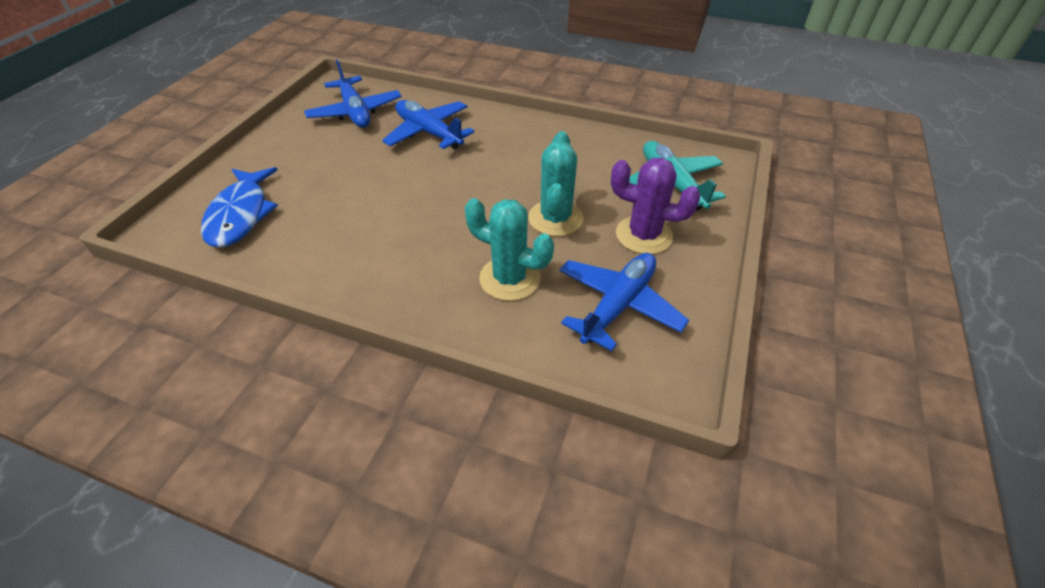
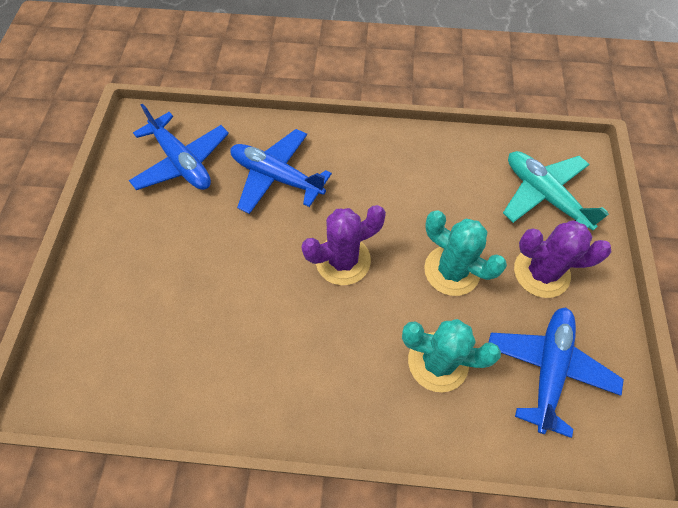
camera: 15 degrees left, 15 degrees up
(241, 215) = (126, 346): blue fish -> none
(457, 194) = (343, 260): none -> purple cactus
(555, 218) = (451, 270): turquoise cactus -> turquoise cactus turned 45 degrees counterclockwise

